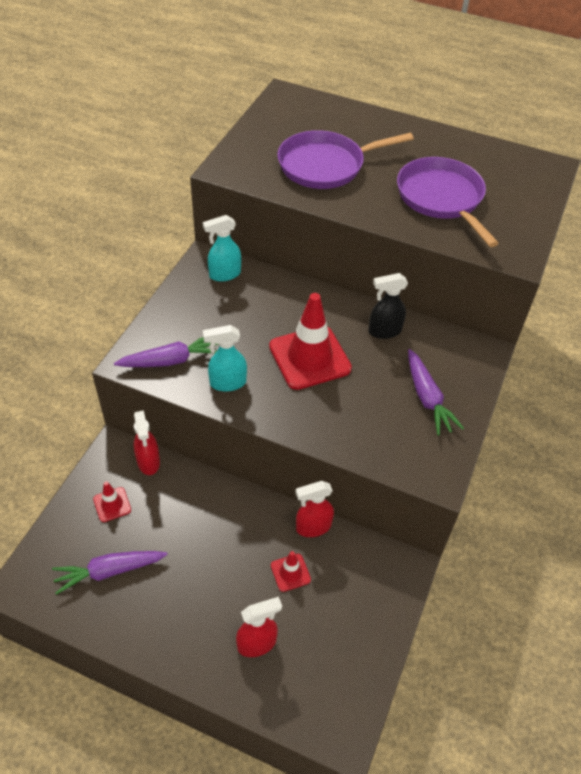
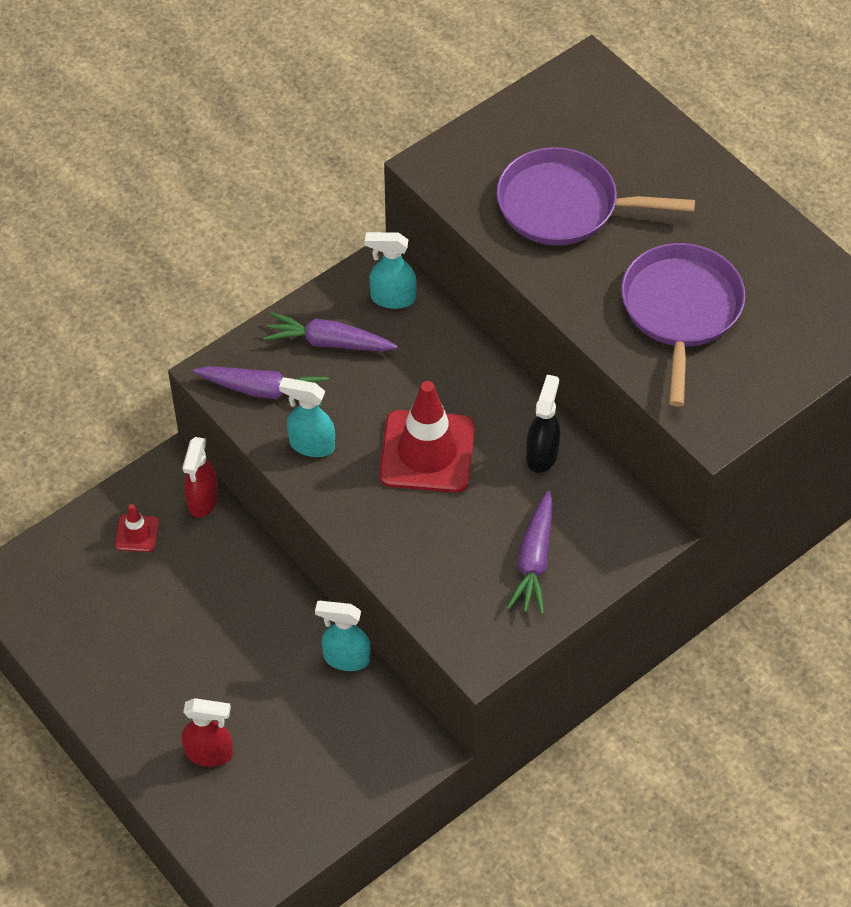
camera: 30 degrees right, 5 degrees up
(109, 571) = (97, 607): purple carrot -> purple carrot (329, 342)
(290, 572) = (289, 697): red traffic cone -> none
(313, 527) = (346, 658): red spray bottle -> turquoise spray bottle
(384, 331) = (542, 454): black spray bottle -> black spray bottle turned 90 degrees clockwise

